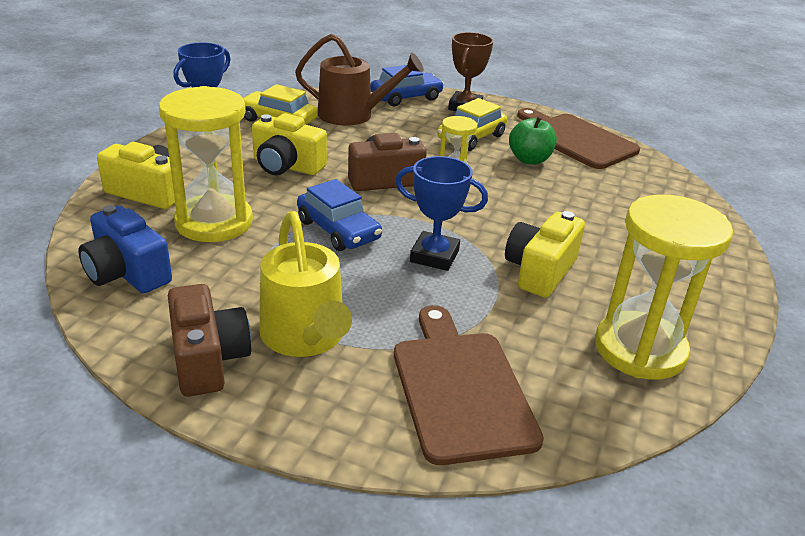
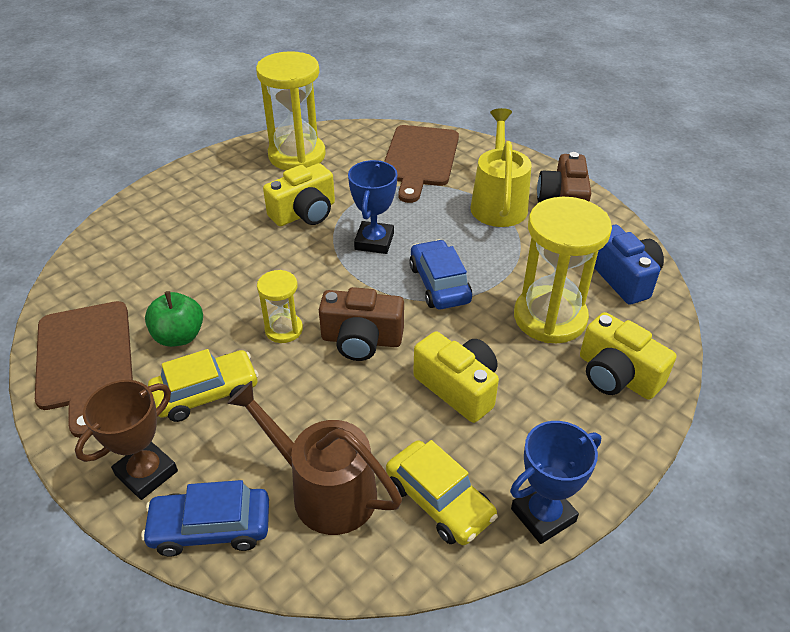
camera: 155 degrees left, 10 degrees up
(434, 256) = (374, 241): blue trophy -> blue trophy turned 60 degrees clockwise

